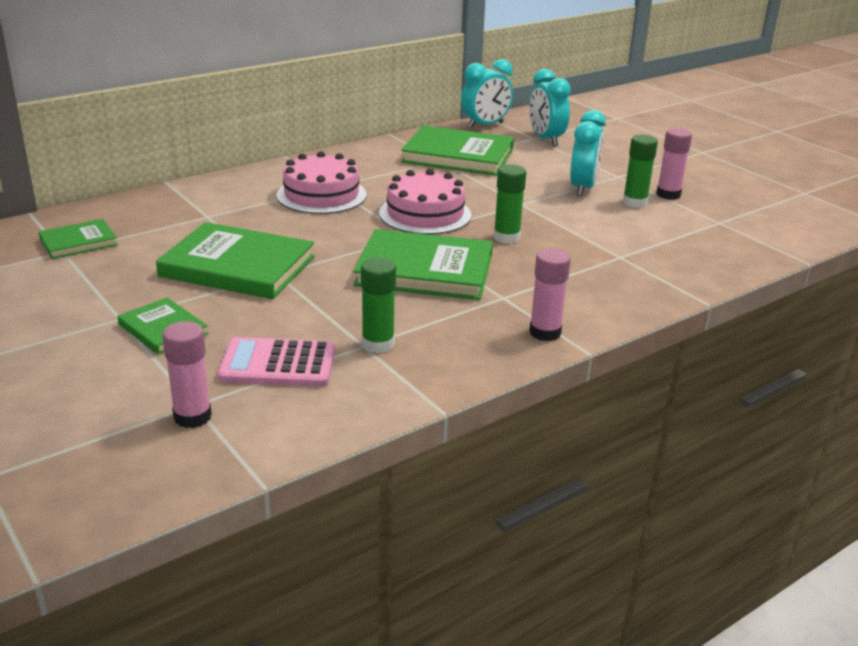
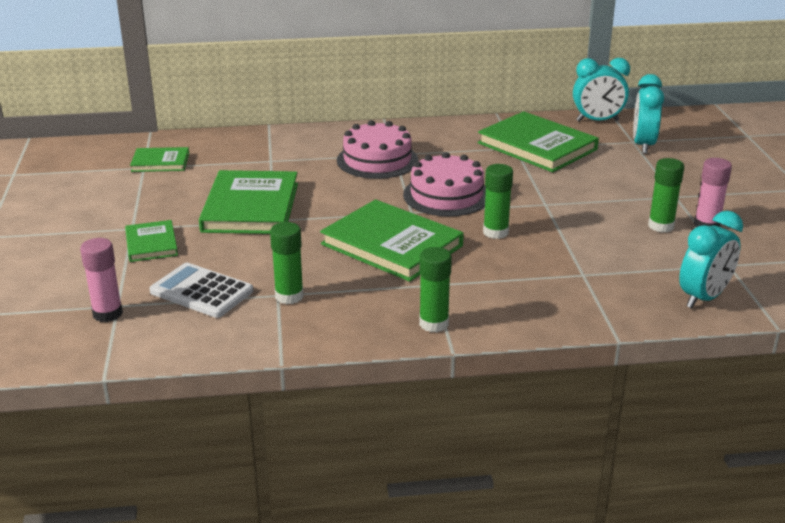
camera: 30 degrees right, 0 degrees up
(237, 266) = (250, 207): green book -> green book turned 45 degrees clockwise
(278, 364) = (201, 291): pink calculator -> white calculator
(545, 332) = (434, 324): pink glue stick -> green glue stick
(583, 188) = (624, 201): turquoise clock -> turquoise clock (703, 298)

